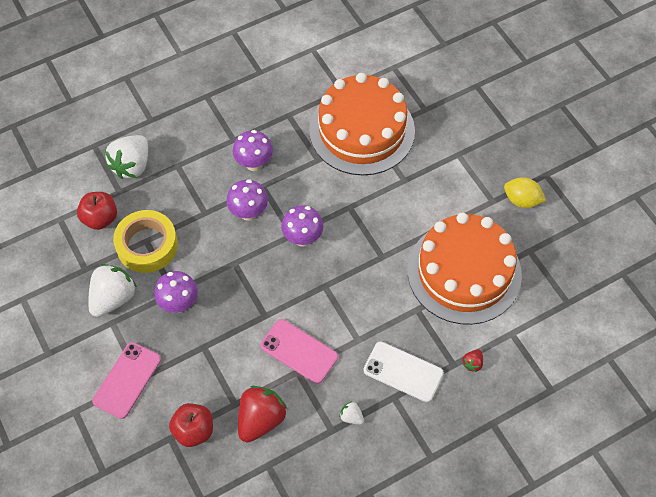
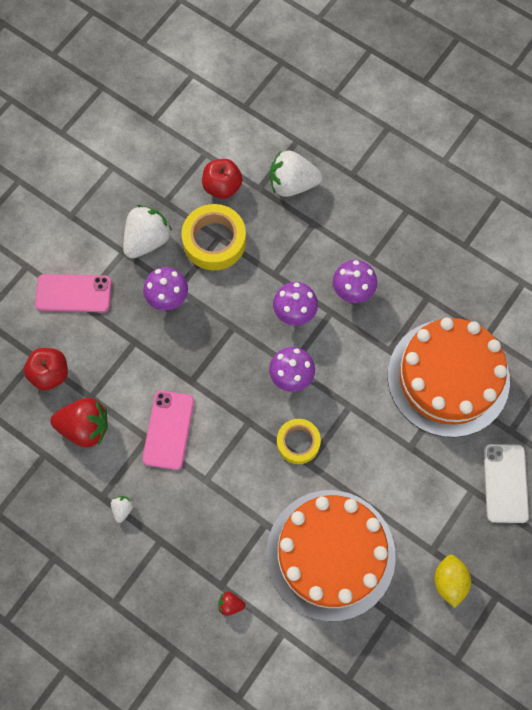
camera: 65 degrees right, 10 degrees up
(113, 298) = (147, 240): white strawberry -> white strawberry turned 60 degrees counterclockwise
(361, 256) = (298, 443): none -> yellow tape
(403, 372) = (190, 538): white phone -> white phone (505, 483)

